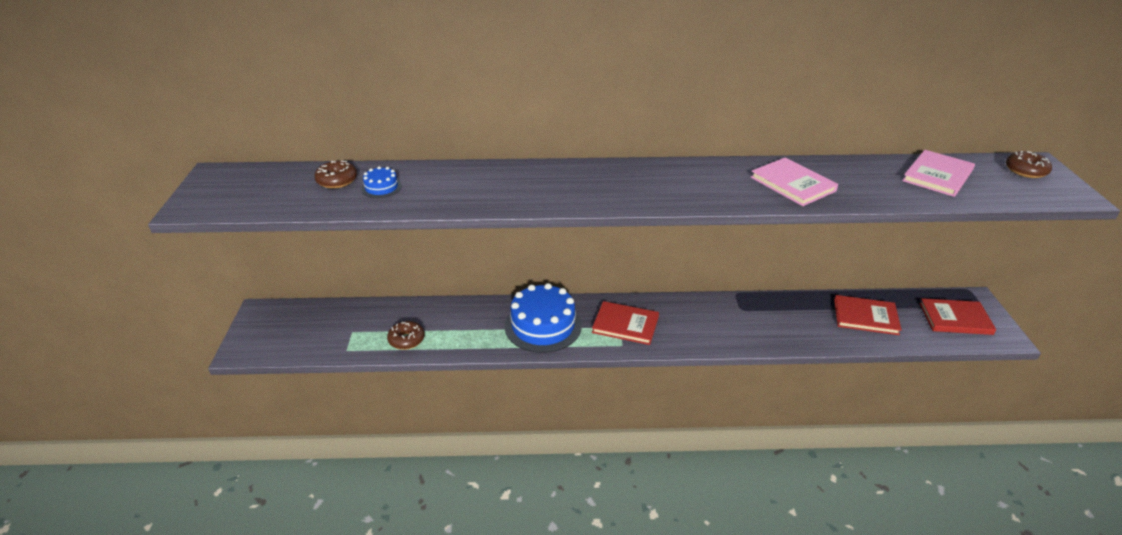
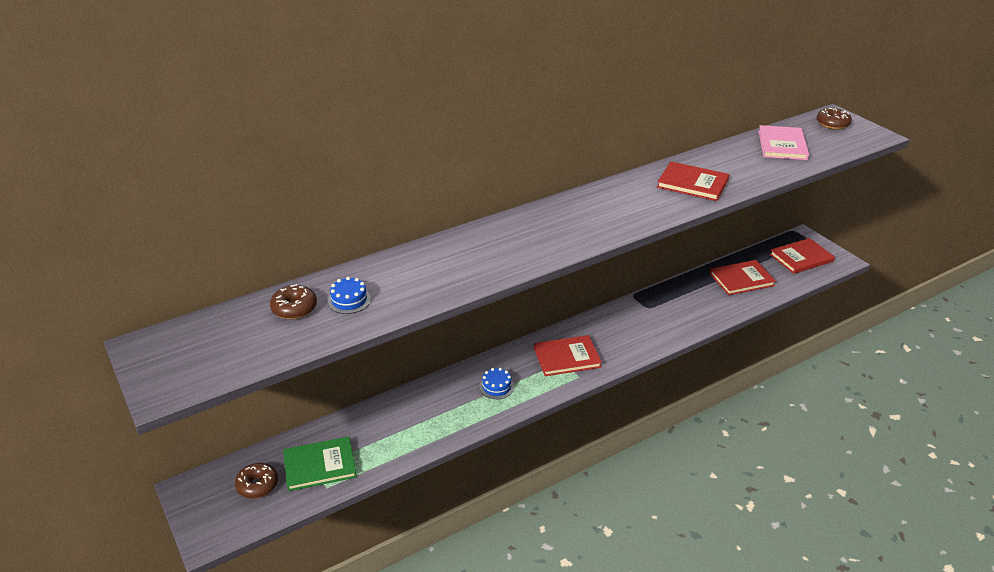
camera: 30 degrees left, 0 degrees up
(357, 332) = (320, 465): none -> green book
(406, 340) = (379, 452): brown donut -> brown donut (257, 485)
(543, 326) = (496, 387): blue cake -> blue cake, size x0.44
(792, 184) = (692, 184): pink book -> red book

